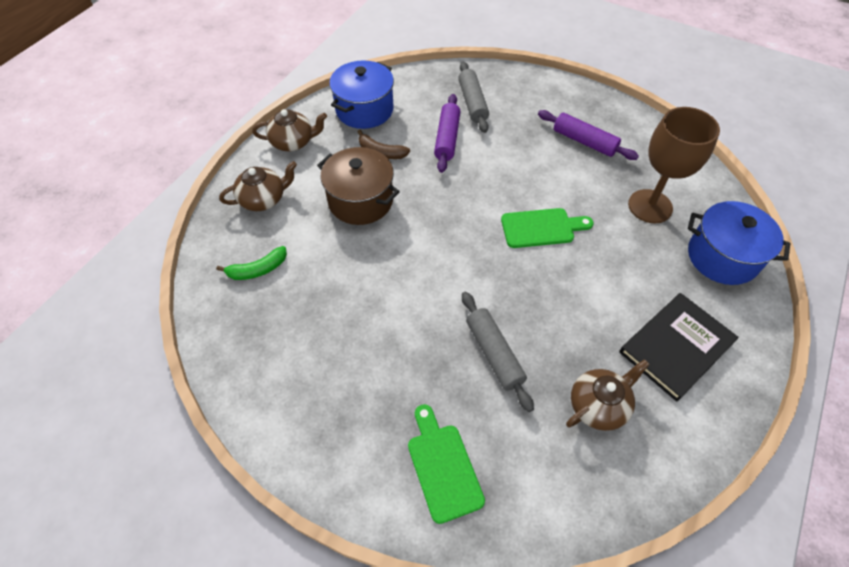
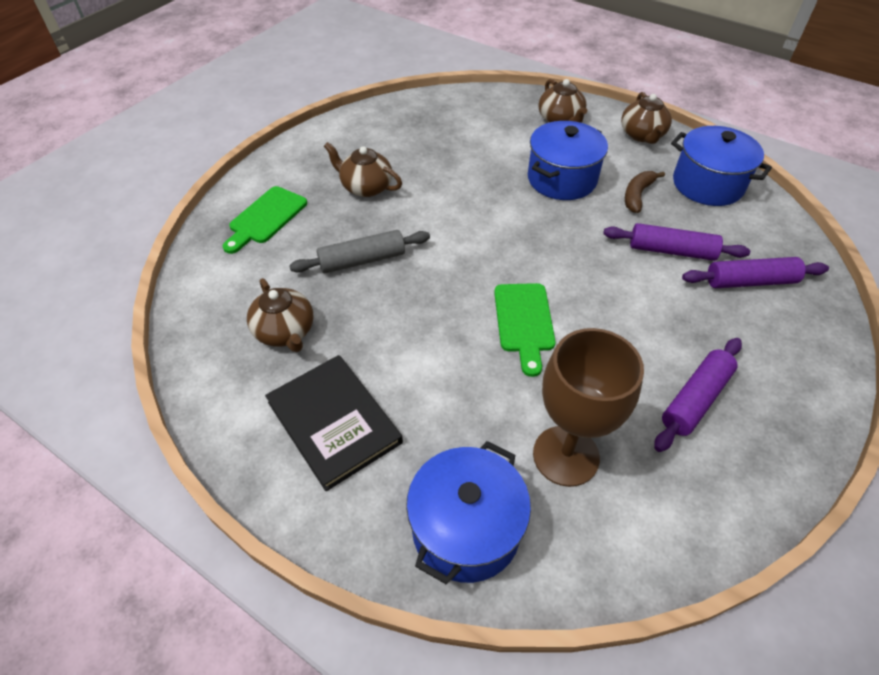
camera: 95 degrees right, 5 degrees down
(258, 270) = (477, 120): green banana -> none
(360, 201) = (561, 179): brown pot -> blue pot
(380, 367) = (366, 187): none -> brown teapot
(443, 467) = (265, 218): green cutting board -> green cutting board turned 135 degrees clockwise
(472, 103) = (750, 281): grey rolling pin -> purple rolling pin

